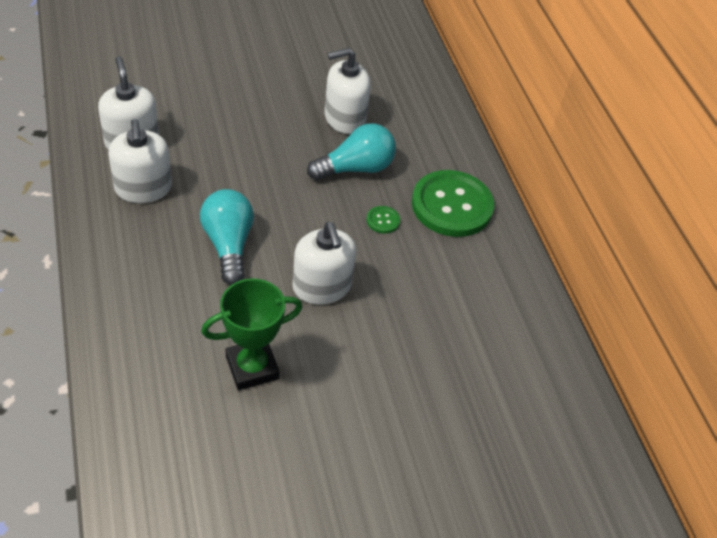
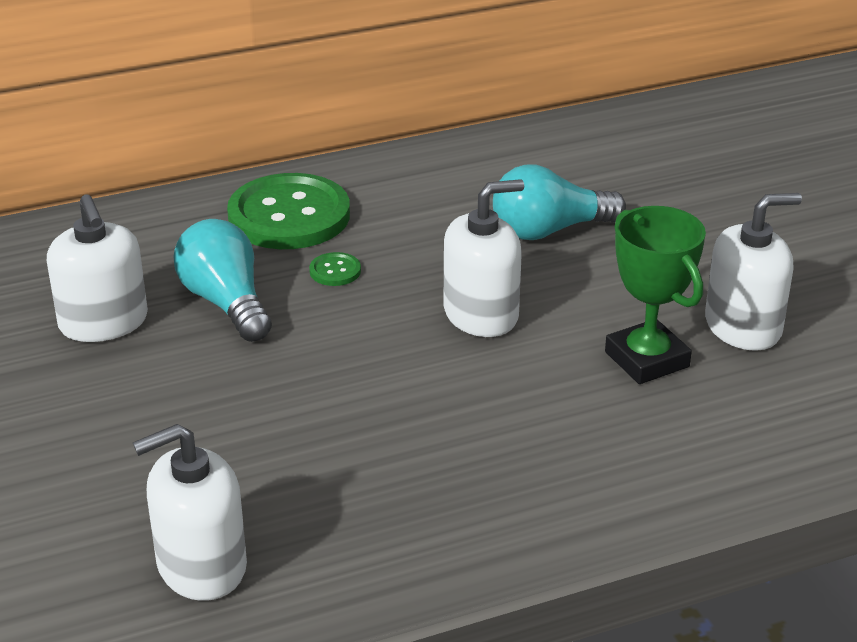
camera: 90 degrees left, 15 degrees down
(143, 188) = (324, 527): white soap dispenser -> white soap dispenser (743, 327)
(228, 245) = (428, 410): turquoise light bulb -> turquoise light bulb (549, 230)

